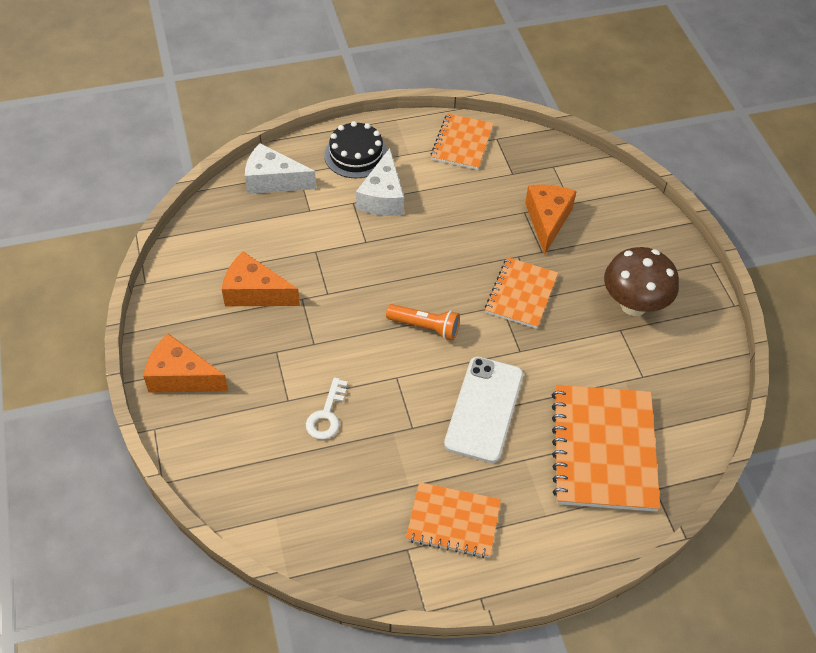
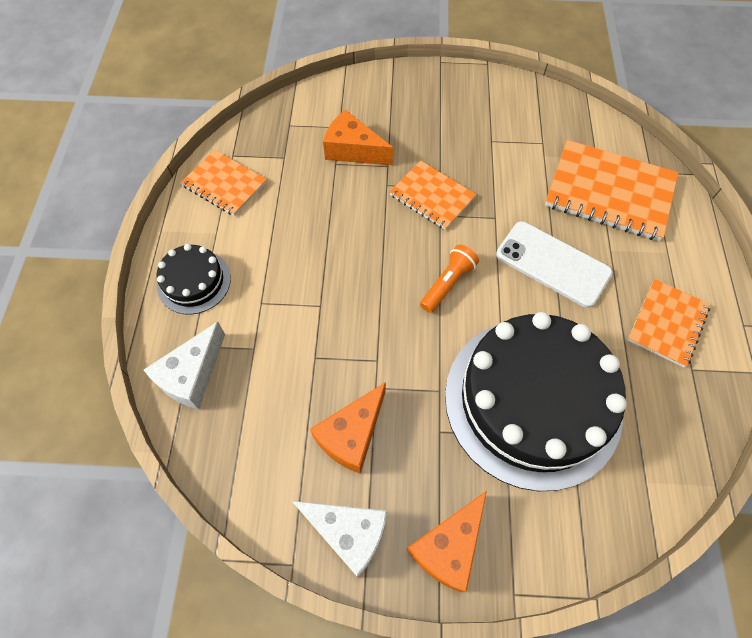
camera: 70 degrees left, 10 degrees up
(327, 415) = (532, 401): white key -> black cake
(383, 197) = (266, 273): white cheese -> white cheese (348, 533)
(633, 305) = (468, 123): brown mushroom -> none

